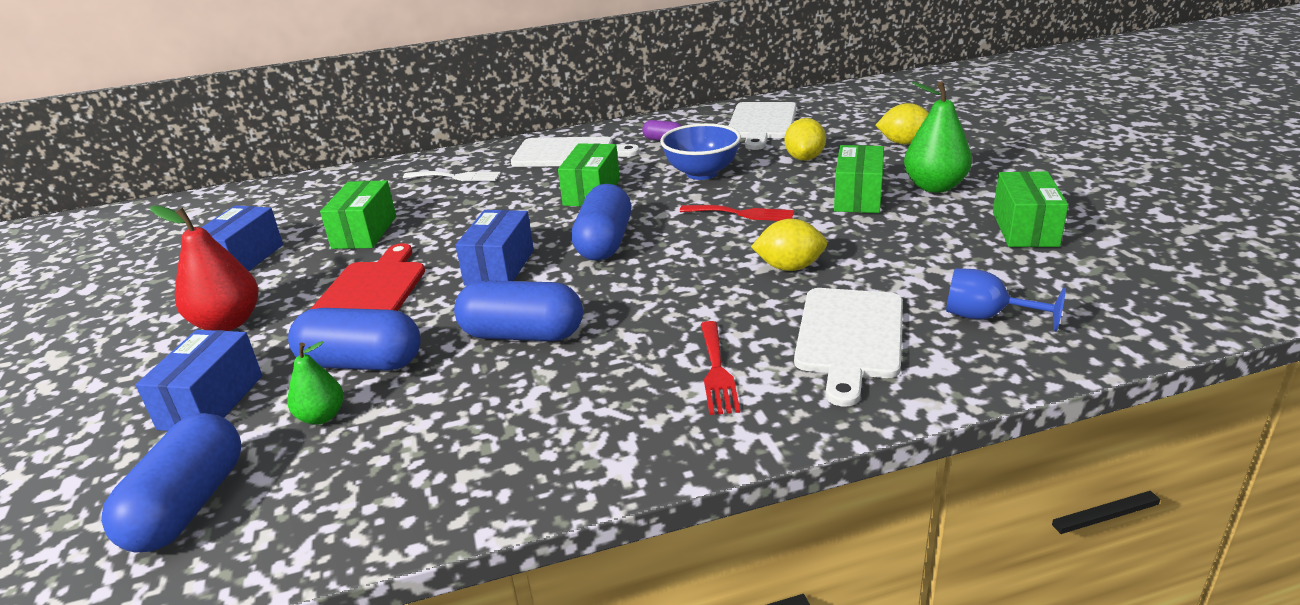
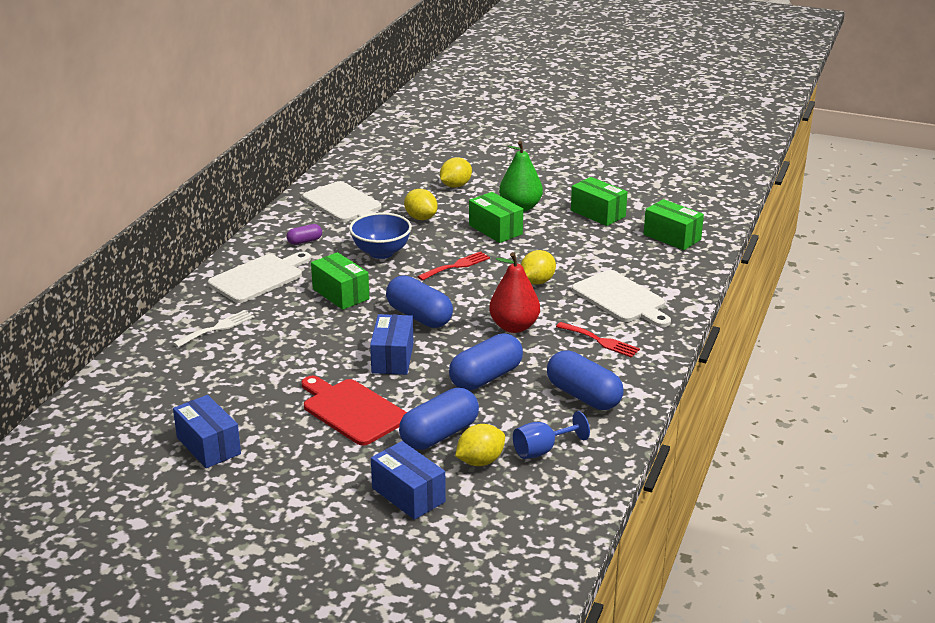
camera: 55 degrees left, 0 degrees up
(188, 506) = (511, 520): blue capsule -> blue capsule (583, 396)
(228, 323) = (307, 470): red pear -> red pear (514, 327)
(321, 417) = (480, 461): green pear -> yellow lemon
(364, 232) = (250, 388): green box -> green box (672, 237)
(499, 267) = (392, 358): blue box -> blue box turned 45 degrees clockwise
(986, 317) = (652, 263): blue goblet -> blue goblet (542, 450)

